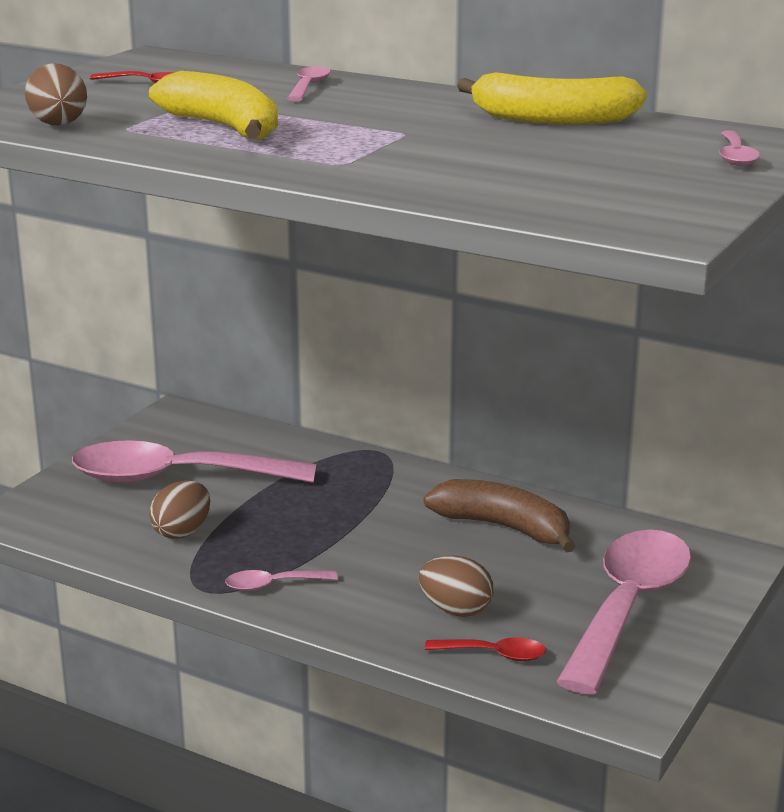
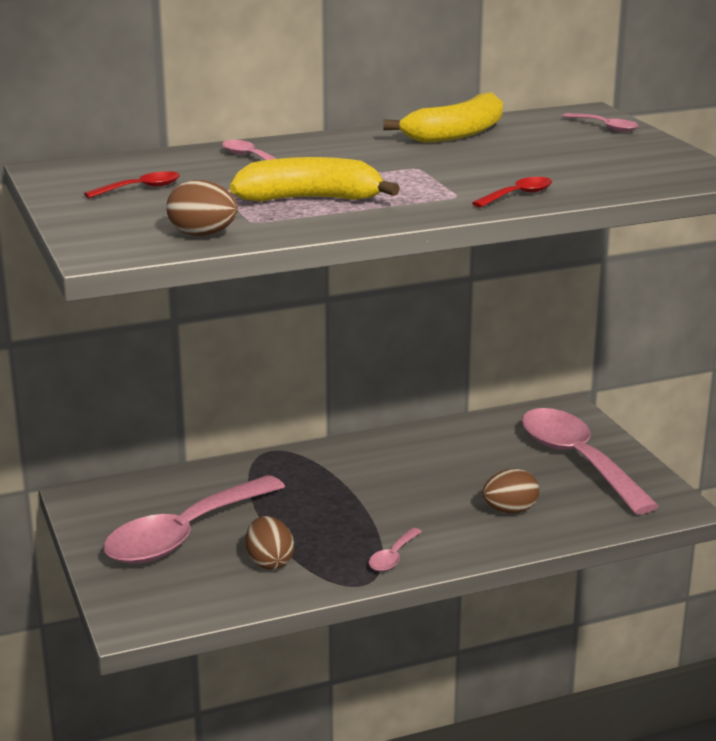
camera: 50 degrees left, 0 degrees up
(494, 654) = (574, 520): red spoon -> red spoon (518, 195)
(503, 527) = (436, 455): brown banana -> none

